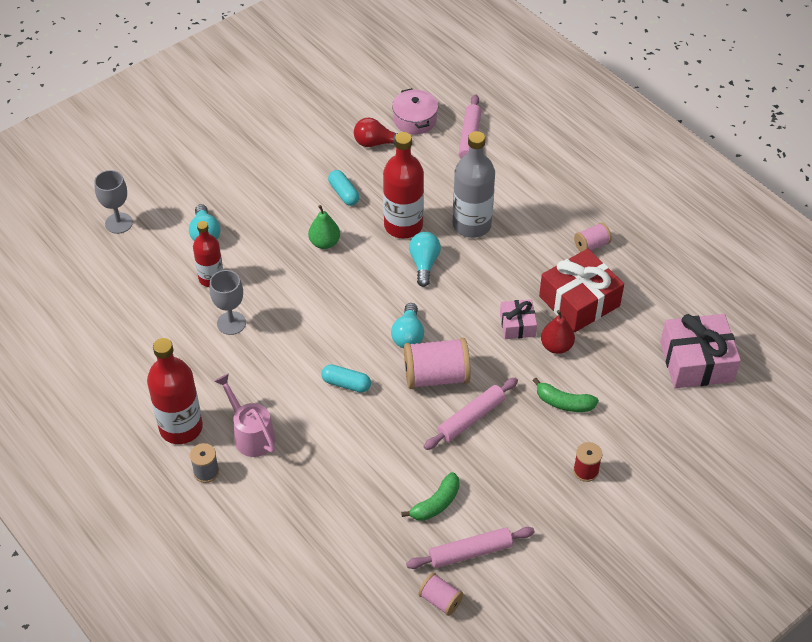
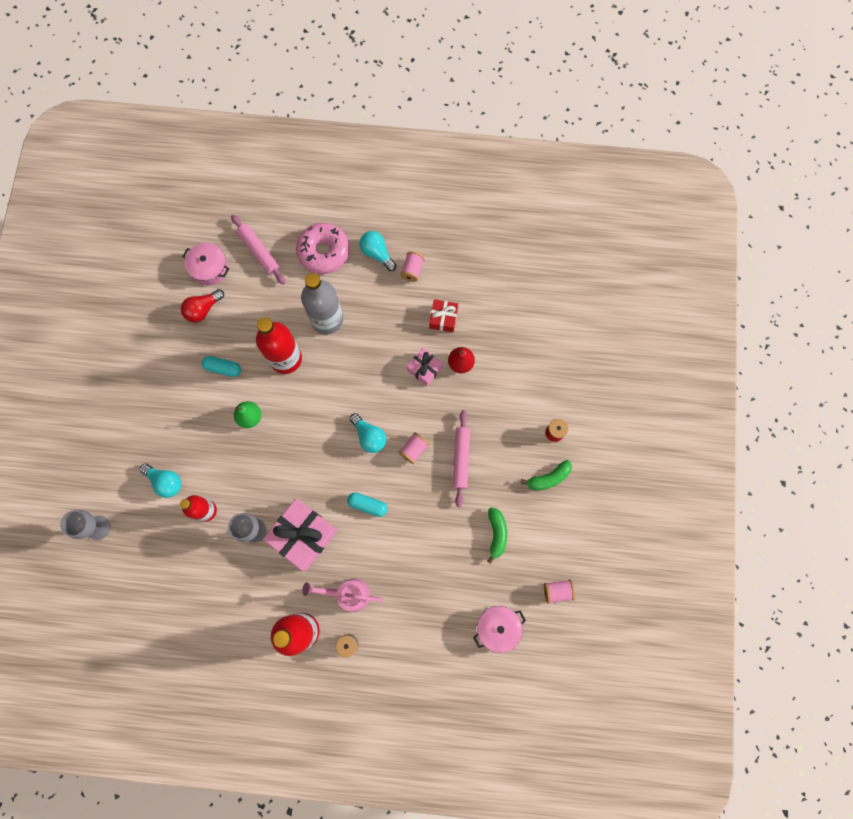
camera: 45 degrees left, 25 degrees up
(346, 384) = (367, 505): turquoise capsule -> turquoise capsule turned 45 degrees clockwise
(349, 579) = (498, 628): none -> pink pot
(424, 264) = (327, 375): turquoise light bulb -> turquoise light bulb (377, 253)
(436, 376) = (414, 449): pink spool -> pink spool, size x0.54
(470, 552) = (544, 546): pink rolling pin -> none
(525, 176) = (324, 252): none -> pink donut
(564, 403) = (501, 399): green banana -> green banana (548, 478)
(579, 301) = (443, 318): red gift -> red gift, size x0.55
(696, 362) = (545, 301): pink gift -> pink gift (303, 535)

